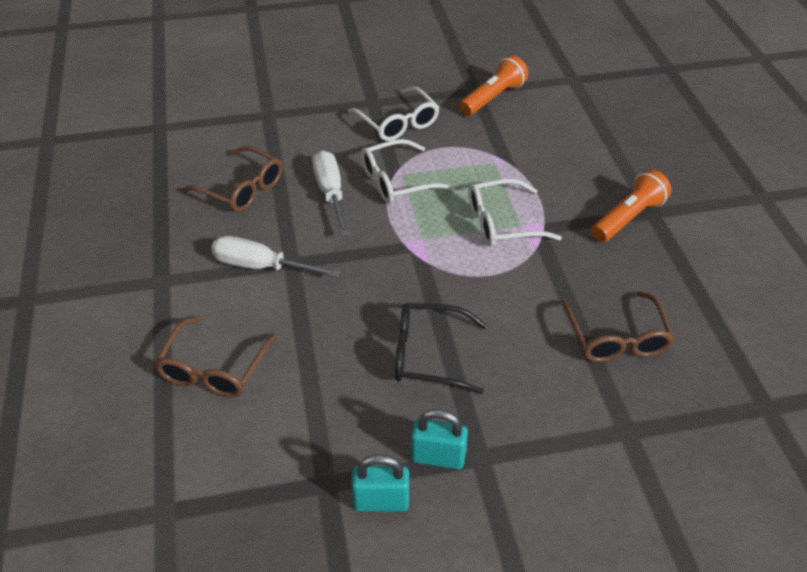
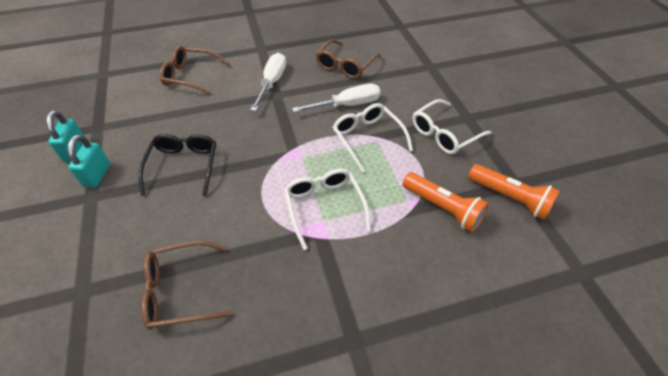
camera: 85 degrees right, 5 degrees up
(628, 218) = (341, 314): orange flashlight -> orange flashlight (442, 208)

